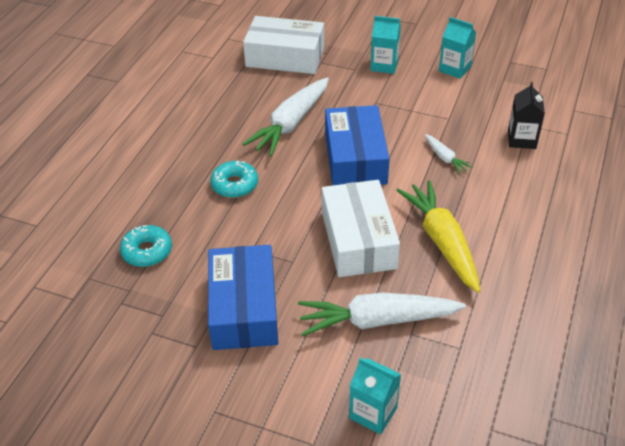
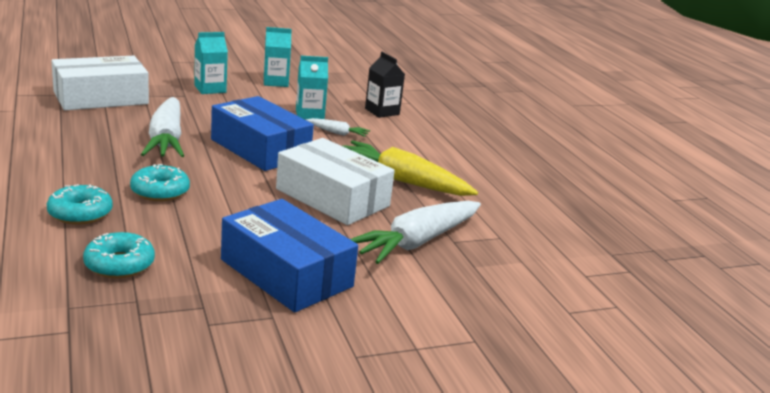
camera: 45 degrees left, 20 degrees down
(165, 189) = (80, 213): none -> turquoise donut
(373, 413) = (493, 300): turquoise carton -> turquoise carton (309, 115)

